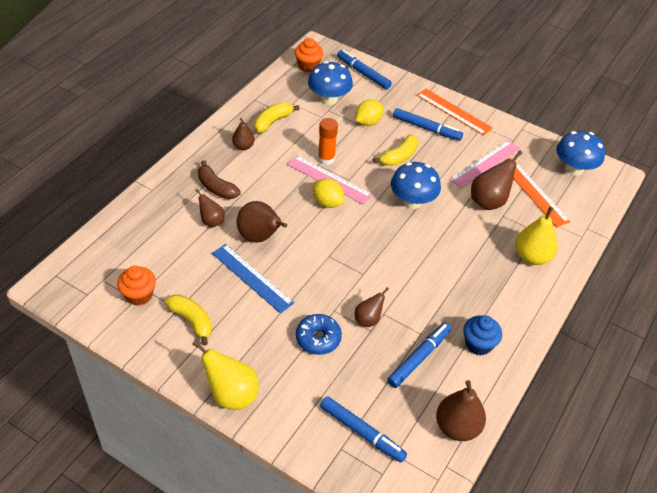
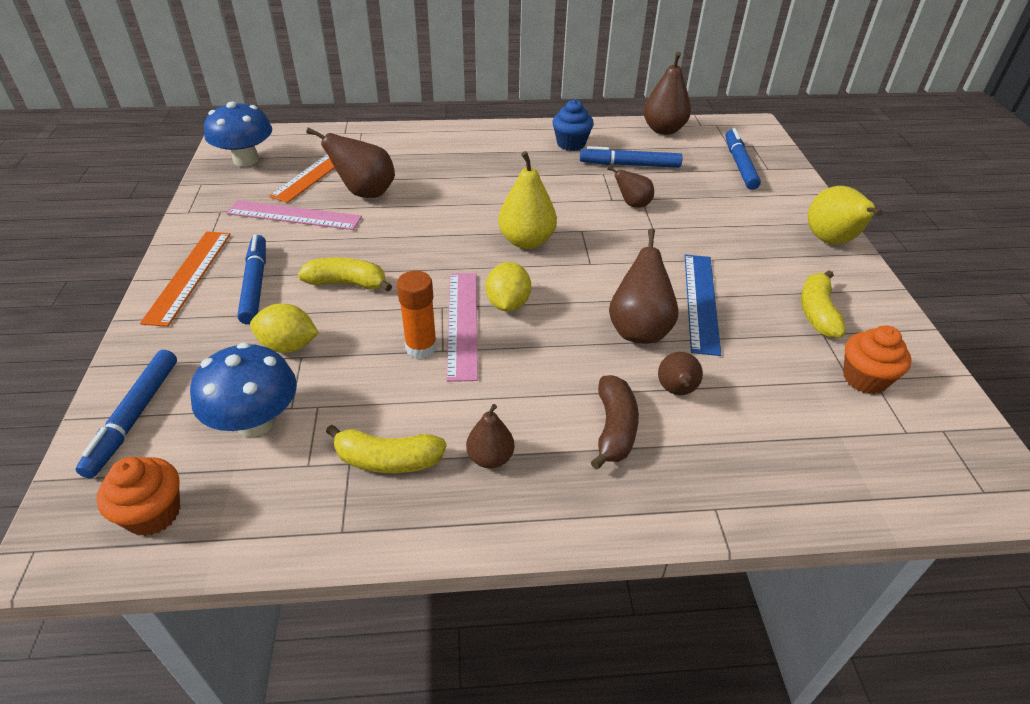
camera: 125 degrees left, 5 degrees down
(318, 339) = (698, 222): blue donut -> none
(412, 201) = (426, 241): blue mushroom -> none
(532, 257) = (424, 148): yellow pear -> yellow pear (526, 241)

